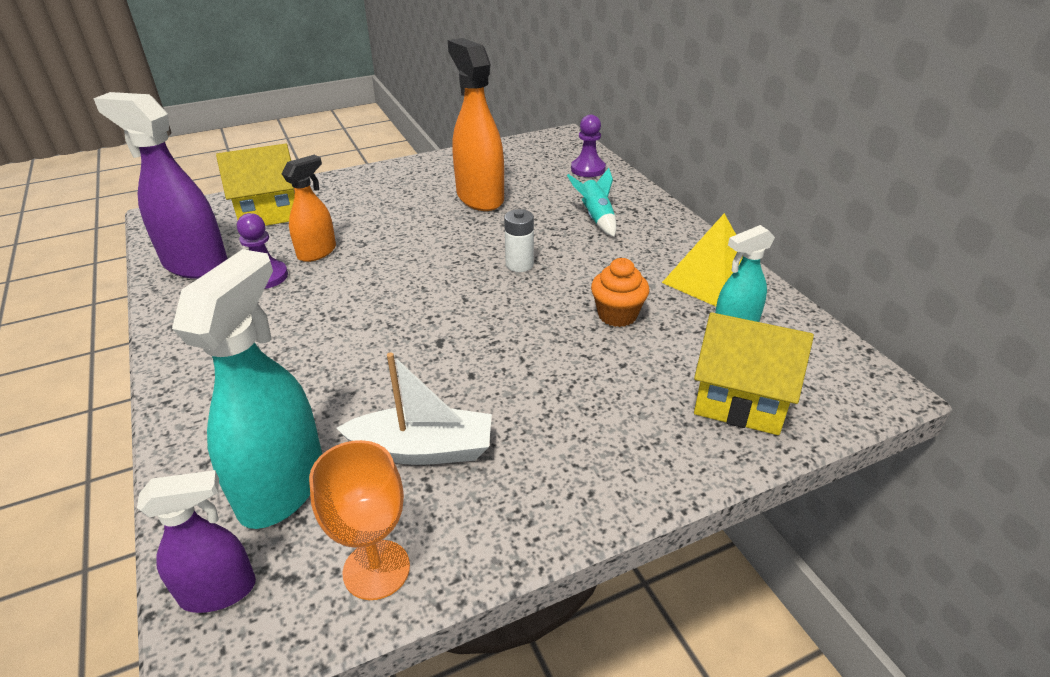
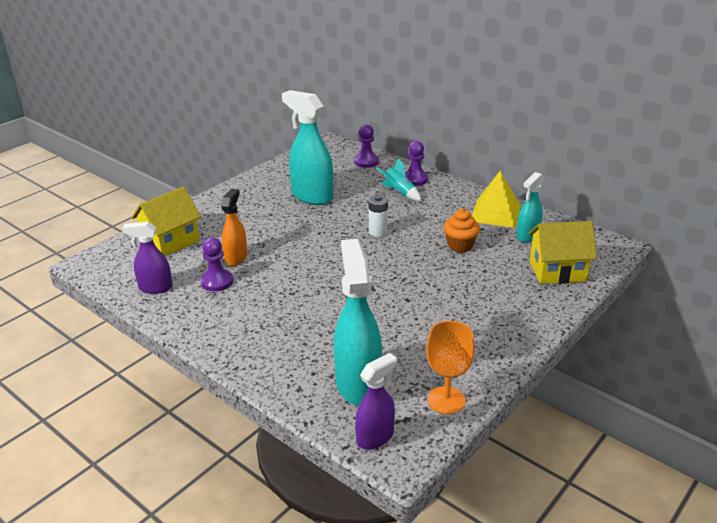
camera: 25 degrees left, 5 degrees down
(195, 264) = (155, 288): purple spray bottle -> purple spray bottle, size x0.58
(423, 449) = (417, 343): white boat -> none
(479, 197) = (312, 196): orange spray bottle -> turquoise spray bottle
(633, 205) = (415, 179): none -> purple pawn

